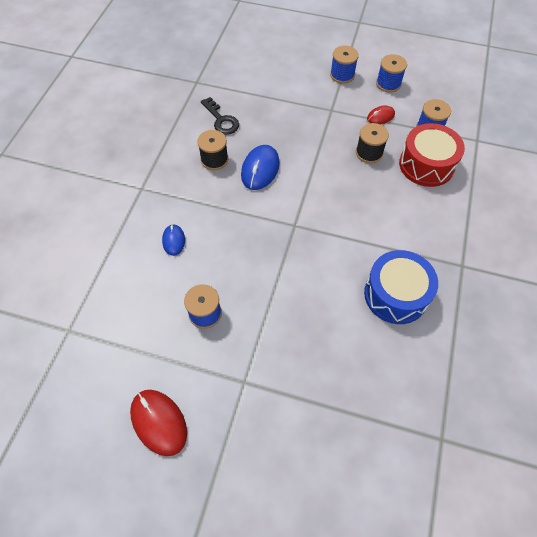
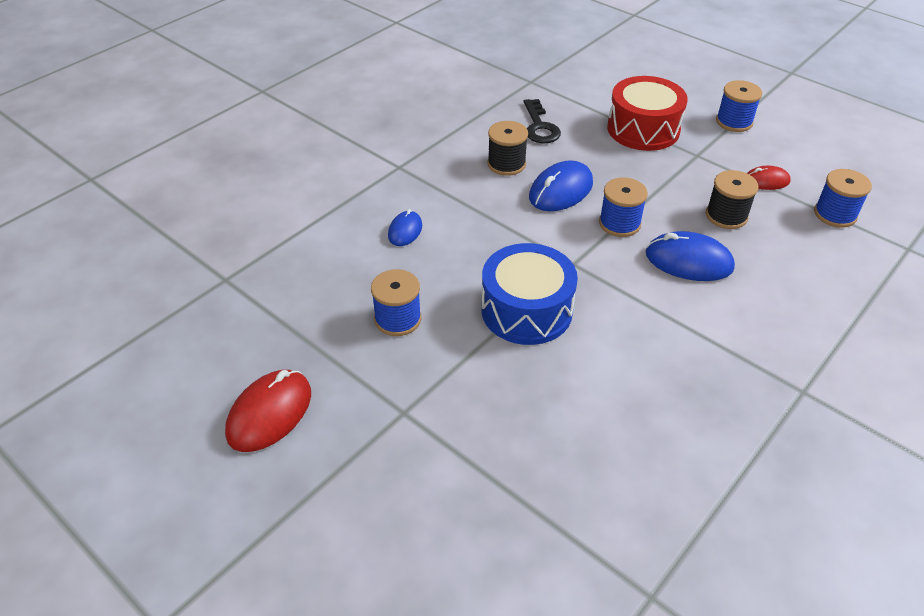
camera: 25 degrees right, 15 degrees down
(159, 422) = (269, 413): red mouse -> red mouse turned 45 degrees clockwise
(362, 196) = (688, 261): none -> blue mouse
(388, 84) = (798, 148): blue spool -> blue spool (619, 223)
(396, 294) = (676, 390): blue drum -> blue drum (526, 310)
(426, 165) = (808, 254): red drum -> red drum (643, 129)

